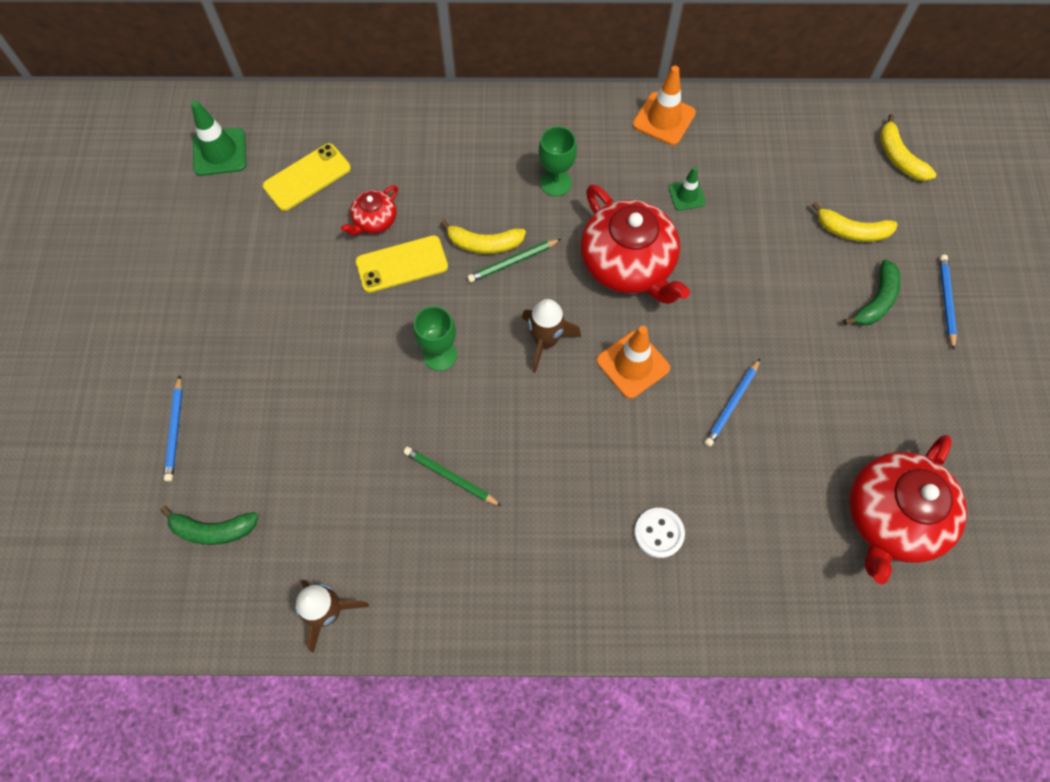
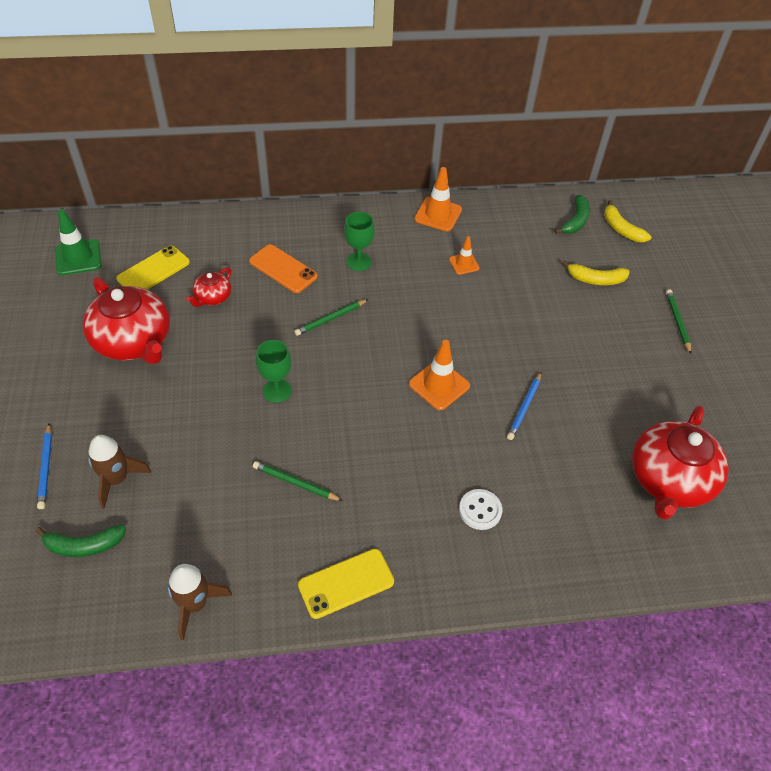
camera: 10 degrees left, 15 degrees down
(402, 264) = (238, 327): yellow phone -> yellow phone (346, 583)
(462, 186) = (283, 269): none -> orange phone
(484, 244) = (305, 307): yellow banana -> none
(545, 341) = (365, 374): brown rocket -> brown rocket (117, 479)
(628, 264) = (425, 314): red teapot -> red teapot (133, 341)
(686, 195) = (464, 264): green traffic cone -> orange traffic cone
(876, 301) = (624, 325): green banana -> green banana (575, 221)
(946, 301) = (677, 322): blue pencil -> green pencil

